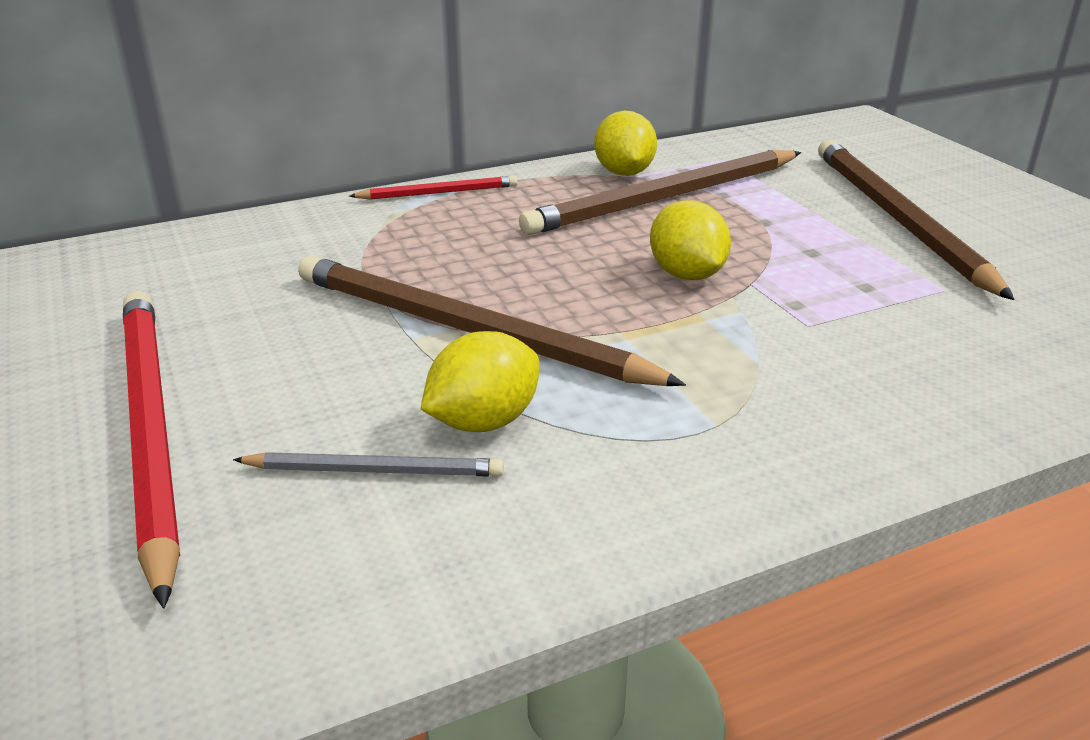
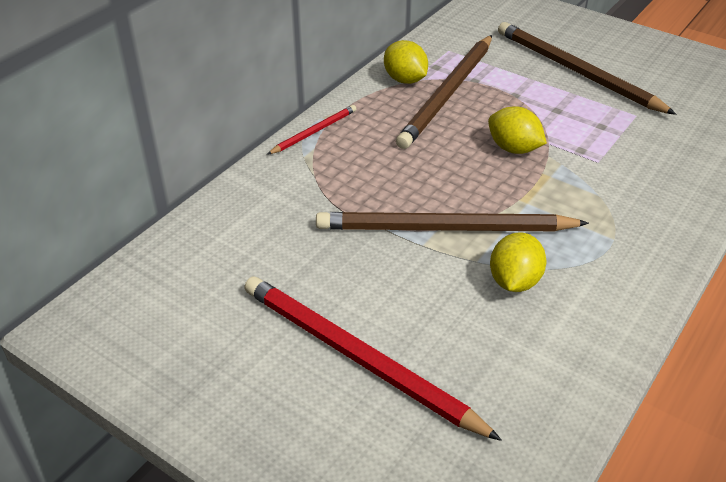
camera: 30 degrees left, 10 degrees up
(375, 470) = (496, 330): grey pencil -> none

